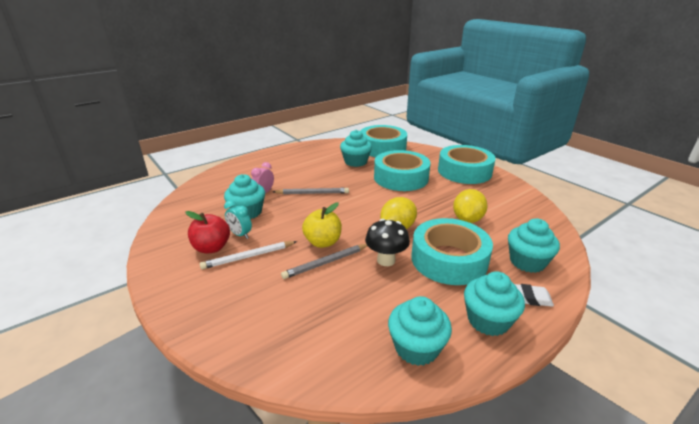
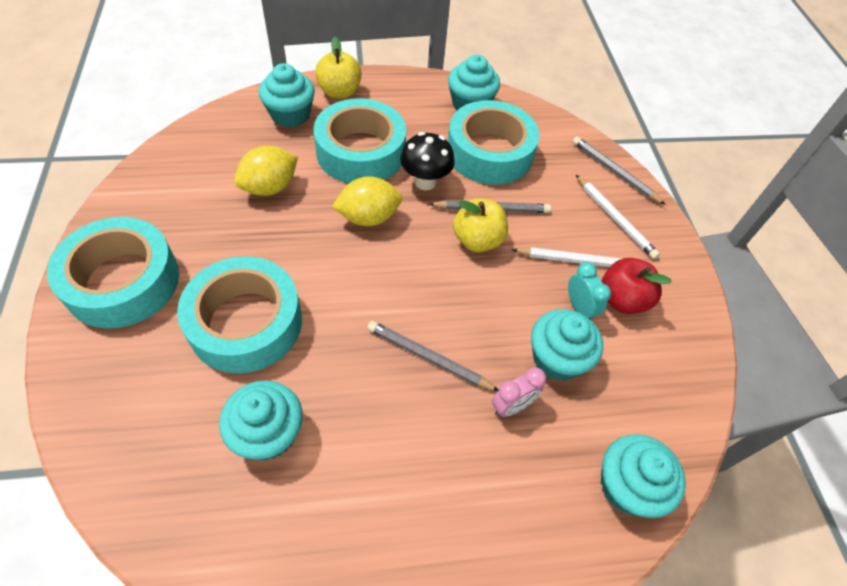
camera: 155 degrees left, 25 degrees up
(224, 296) = (615, 219): none -> white pencil
(231, 341) = (614, 172): none -> grey pencil
(382, 148) = (149, 470): turquoise tape -> turquoise tape (489, 153)
(488, 320) = (396, 94): turquoise cupcake -> turquoise cupcake (627, 486)
(529, 298) = (339, 92): white eraser -> yellow apple

